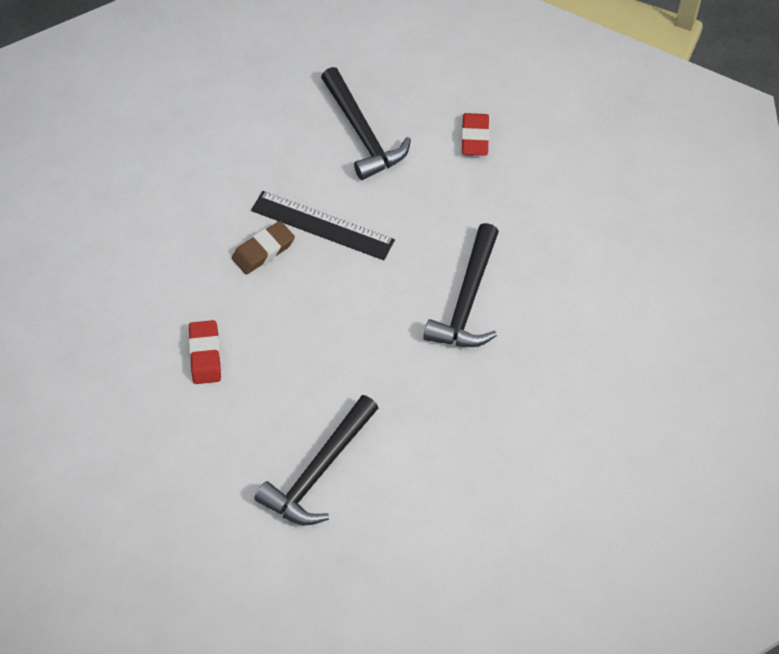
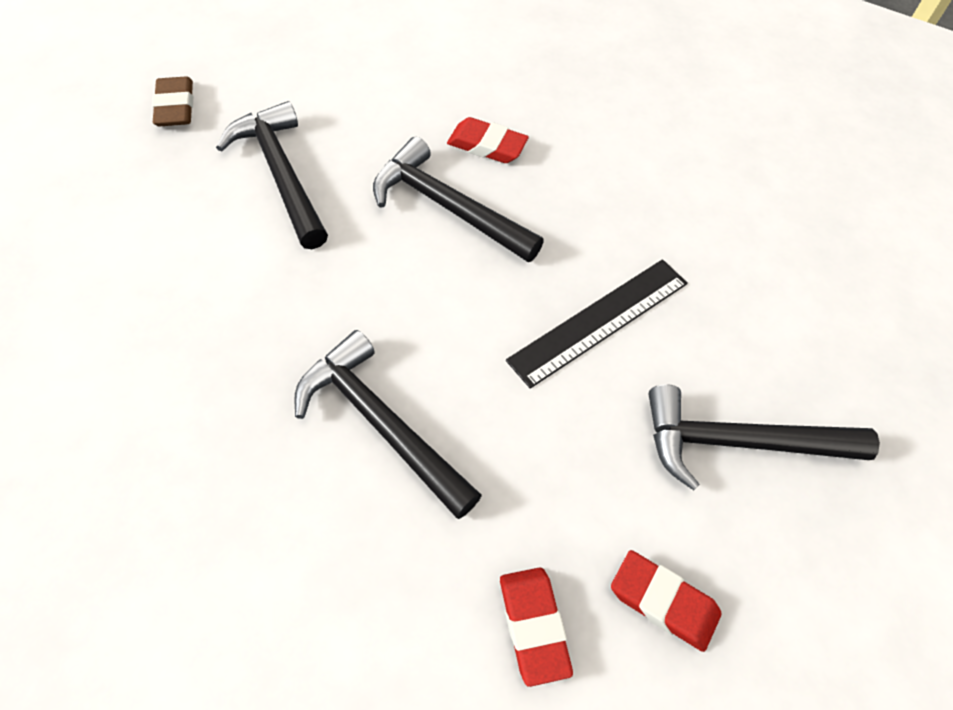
camera: 115 degrees right, 0 degrees up
(263, 251) = (594, 247): brown eraser -> brown eraser (175, 107)
(282, 349) = (447, 207): none -> black hammer
(524, 183) = (533, 626): none -> red eraser

